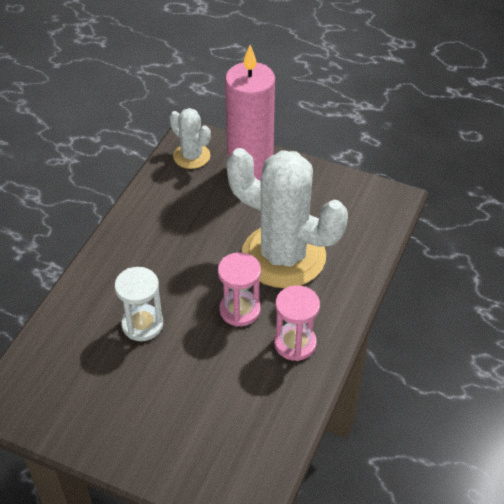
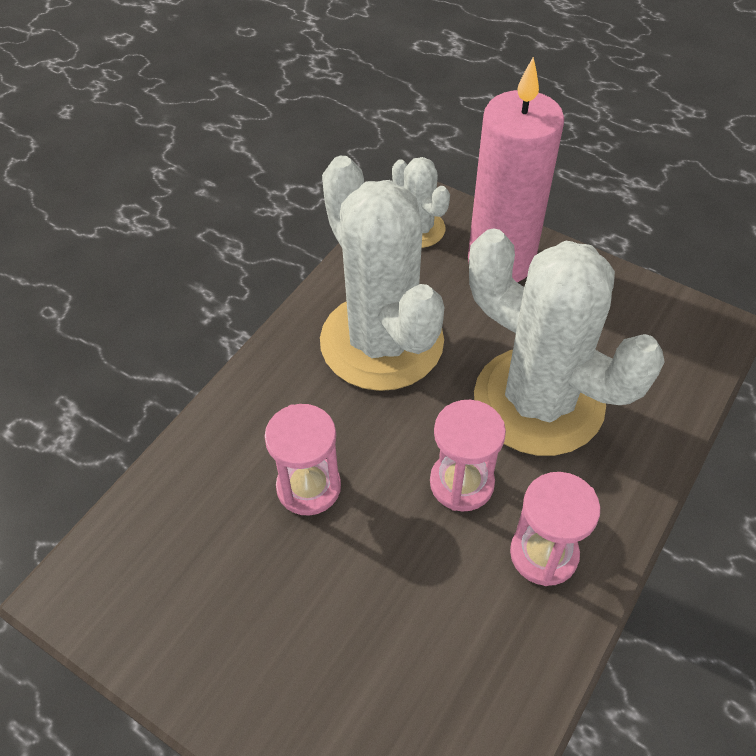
camera: 10 degrees right, 5 degrees up
(142, 324) = (309, 487): white hourglass -> pink hourglass
(177, 231) = (381, 342): none -> white cactus

